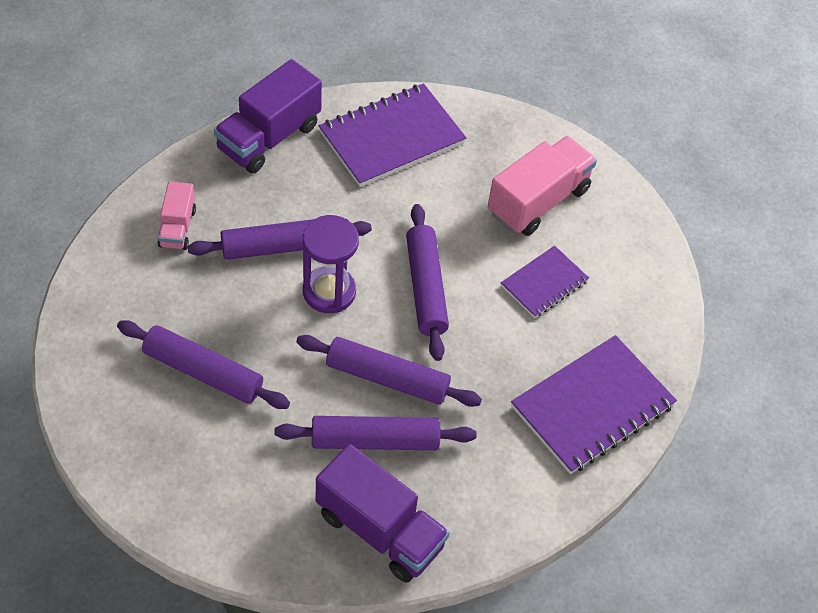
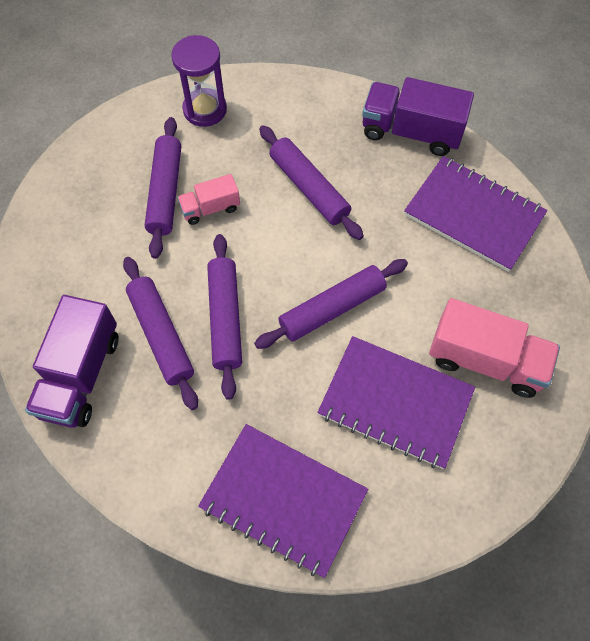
camera: 70 degrees right, 10 degrees up
(177, 228) = (285, 116): pink truck -> pink truck (210, 208)
(329, 292) = (286, 240): purple hourglass -> purple hourglass (205, 109)
(544, 283) = (395, 403): purple notebook -> purple notebook, size x1.75

